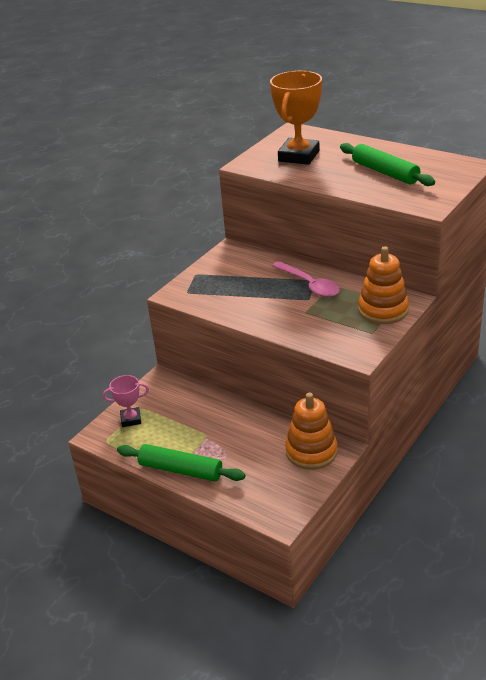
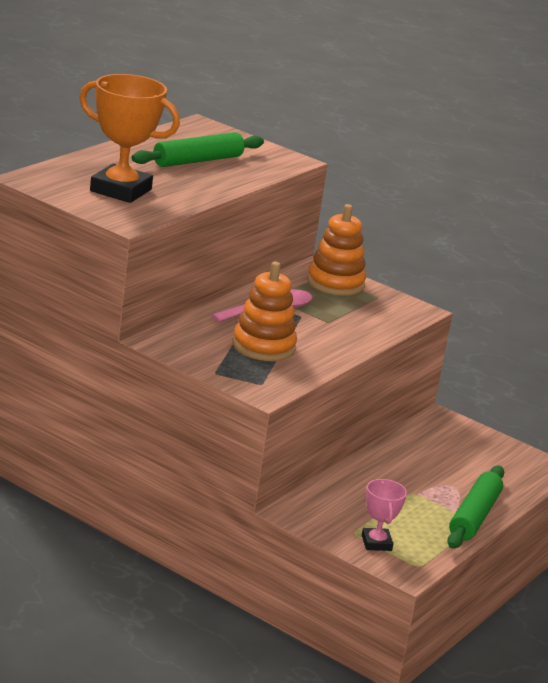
camera: 95 degrees left, 10 degrees down
(311, 452) = (445, 434): orange stacking toy -> orange stacking toy (263, 346)

